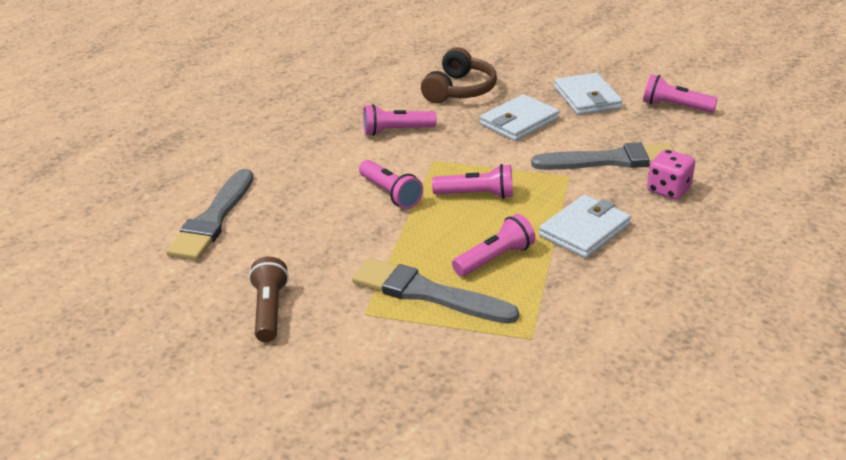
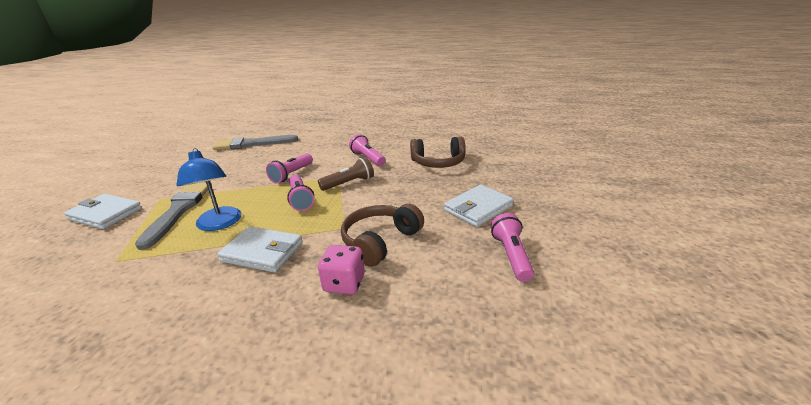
camera: 65 degrees right, 5 degrees down
(269, 310) = (168, 175): brown flashlight -> brown flashlight (349, 183)
(495, 258) = (219, 224): pink flashlight -> blue lamp
(519, 122) = (412, 191): white wallet -> white wallet (106, 214)
(611, 160) = (380, 241): grey brush -> brown headphones

